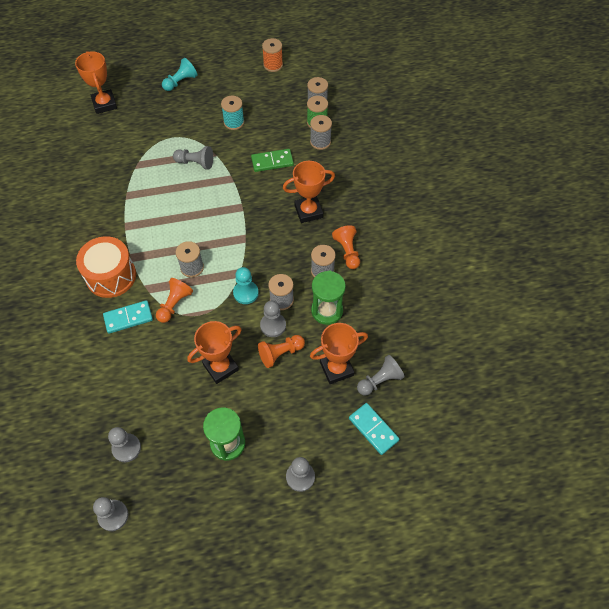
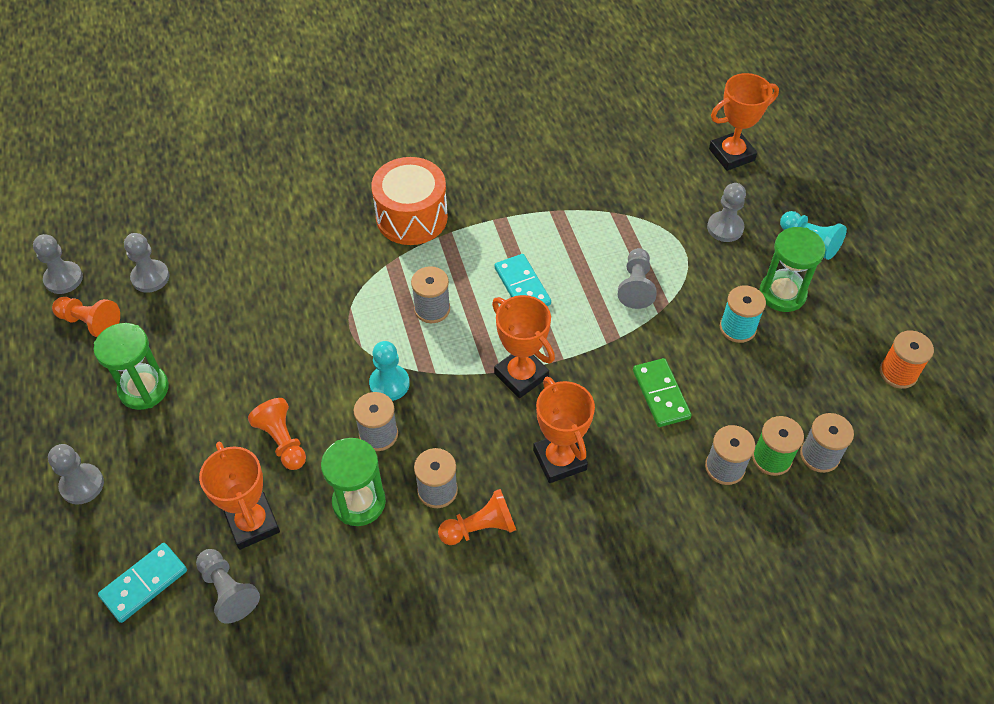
camera: 85 degrees right, 5 degrees down
(128, 318) = (343, 247): turquoise domino -> turquoise domino (522, 286)
(174, 304) = (366, 296): orange pawn -> orange pawn (90, 323)
(214, 100) = (782, 293): none -> green hourglass
(220, 367) = (262, 366): orange trophy -> orange trophy (521, 375)
(273, 325) = (331, 426): grey pawn -> grey pawn (725, 228)

